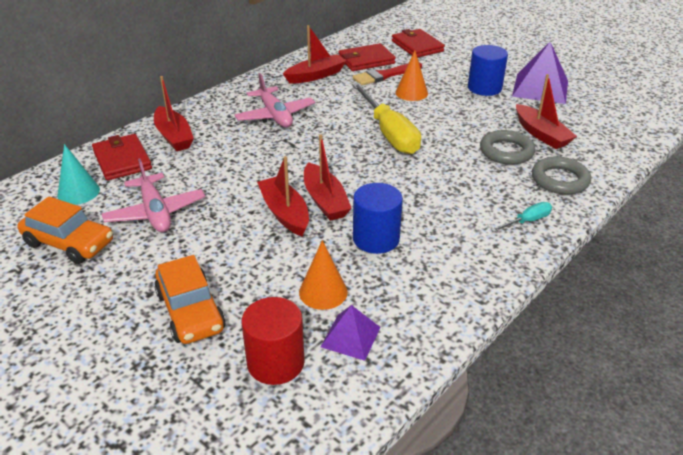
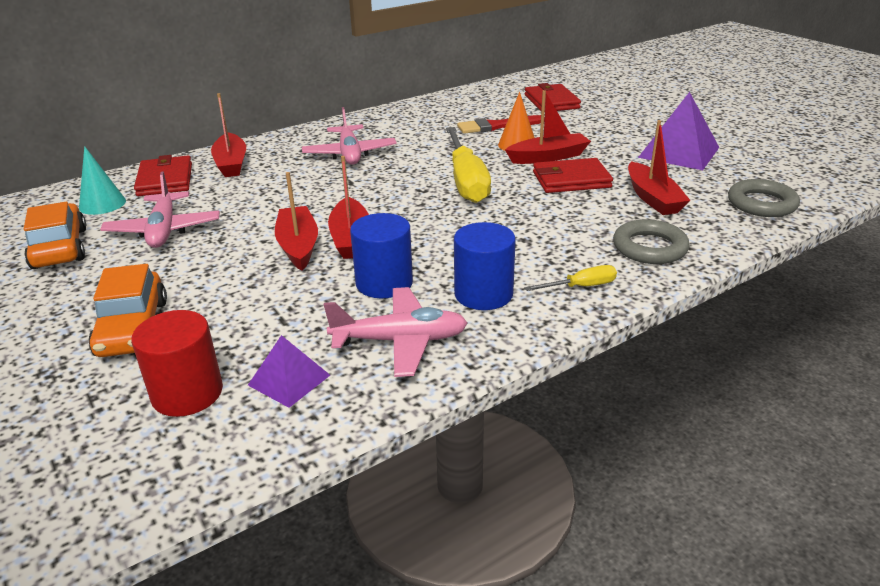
camera: 15 degrees right, 5 degrees down
(69, 243) = (60, 248): orange car -> orange car turned 150 degrees counterclockwise
(316, 75) = (418, 121): red boat -> red boat (548, 157)
(323, 292) = (288, 329): orange cone -> none
(366, 60) = (484, 111): red wallet -> red wallet (571, 180)
(417, 289) = (400, 341): none -> pink plane
(484, 88) = (608, 146): blue cylinder -> blue cylinder (483, 294)
(506, 151) = (597, 212): grey ring -> grey ring (761, 204)
(527, 221) = (581, 286): turquoise screwdriver -> yellow screwdriver

